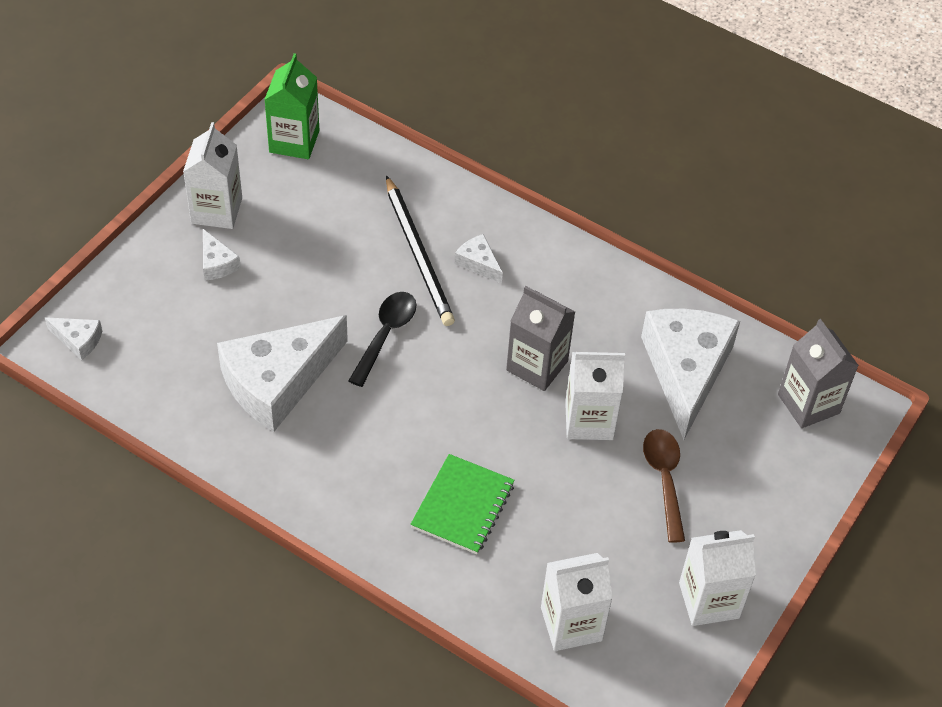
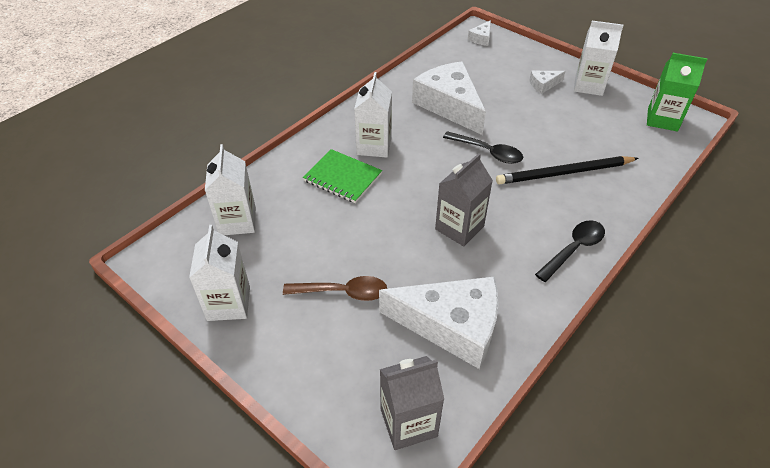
camera: 100 degrees right, 5 degrees down
(478, 263) = (560, 204): white cheese -> none
(551, 256) = (573, 249): none -> black spoon
(589, 420) = (405, 252): white carton -> white carton (374, 146)

